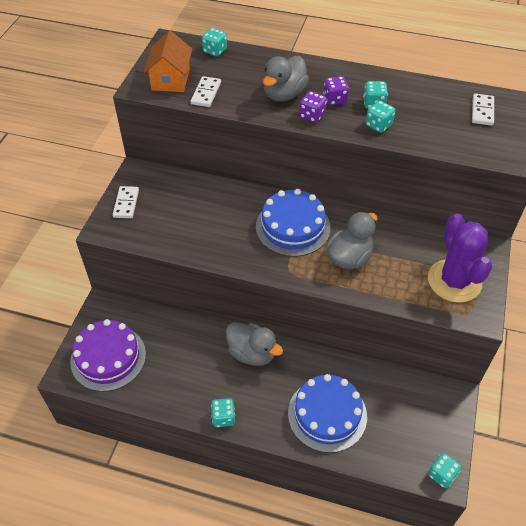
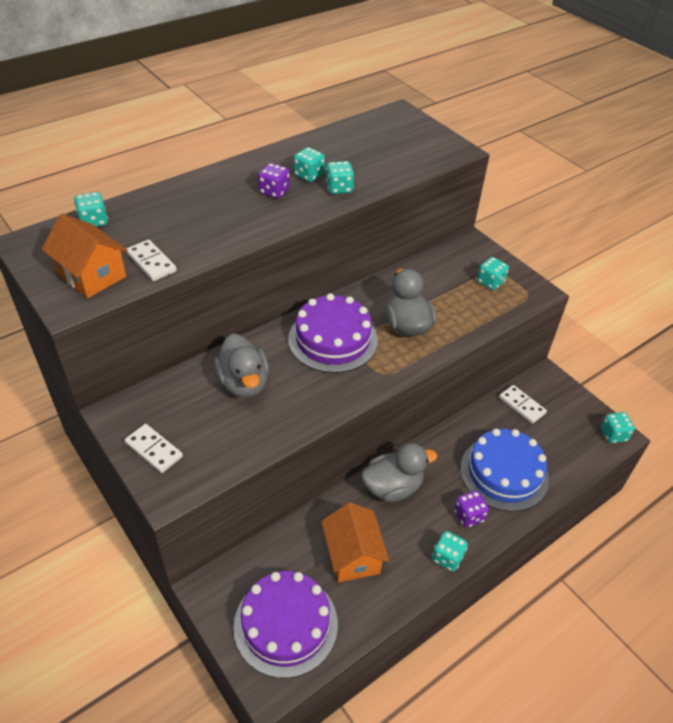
camera: 55 degrees left, 5 degrees down
(181, 362) = (353, 555): none -> orange house
(284, 94) = (225, 215): grey duck -> grey duck (243, 383)
(293, 227) = (333, 339): blue cake -> purple cake
(312, 115) = (278, 216): purple dice -> purple dice (469, 516)
(454, 281) = (490, 282): purple cactus -> turquoise dice
(482, 111) = (388, 132): white domino -> white domino (522, 405)

